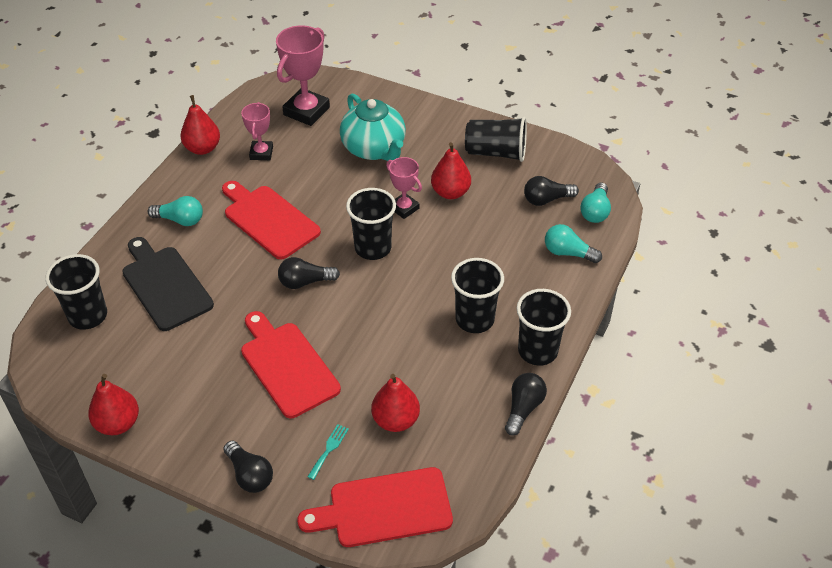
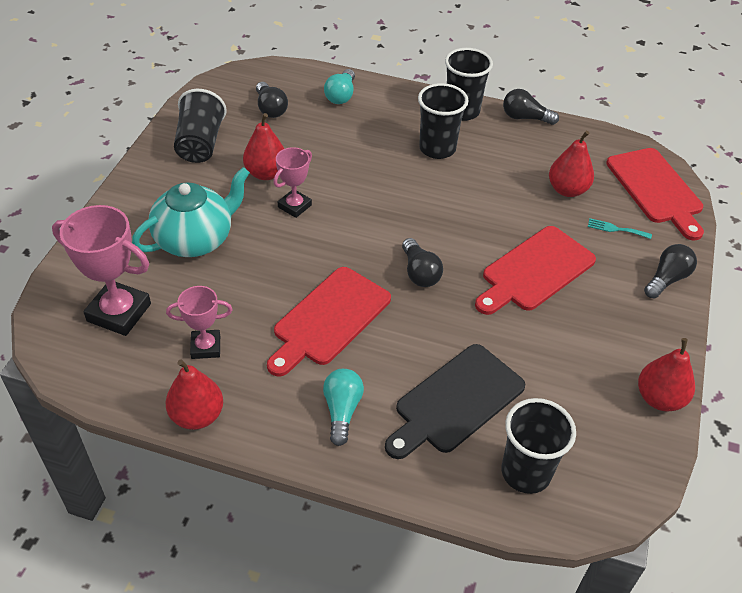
camera: 100 degrees left, 0 degrees up
(373, 248) = (359, 225): black cup -> none
(595, 211) = (284, 80): turquoise light bulb -> none

